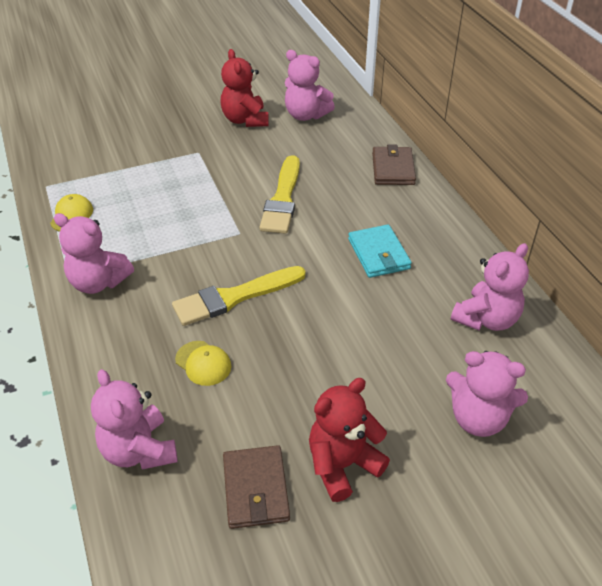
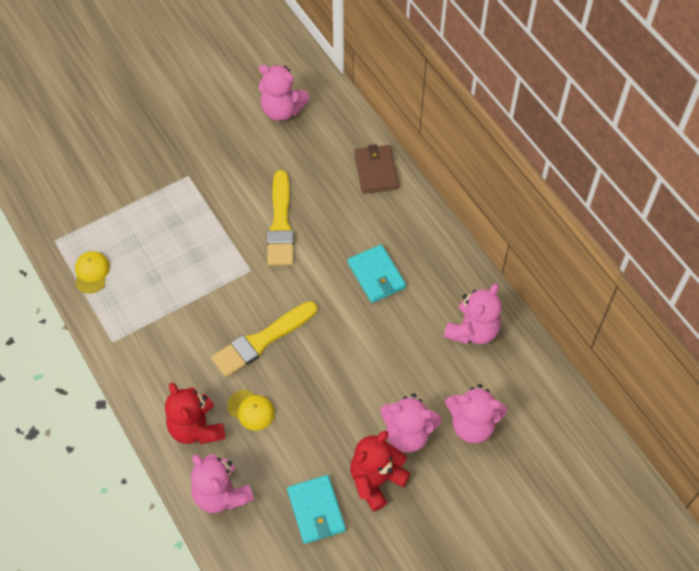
camera: 10 degrees left, 15 degrees up
(98, 282) = (140, 343): pink teddy bear -> pink teddy bear (408, 433)
(245, 120) = (223, 125): red teddy bear -> red teddy bear (196, 428)
(256, 489) = (316, 510): brown wallet -> turquoise wallet

